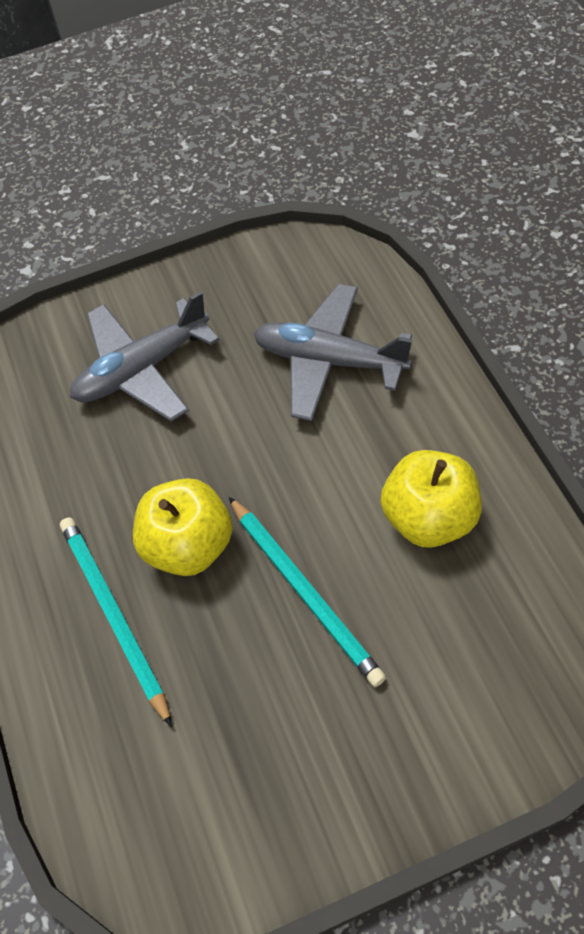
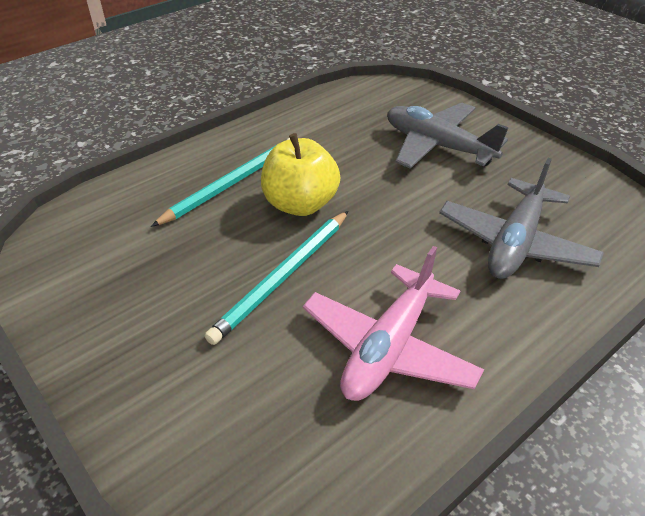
camera: 65 degrees right, 15 degrees down
(329, 361) = (515, 242): grey plane -> grey plane turned 150 degrees counterclockwise
(429, 518) = (389, 347): yellow apple -> pink plane

